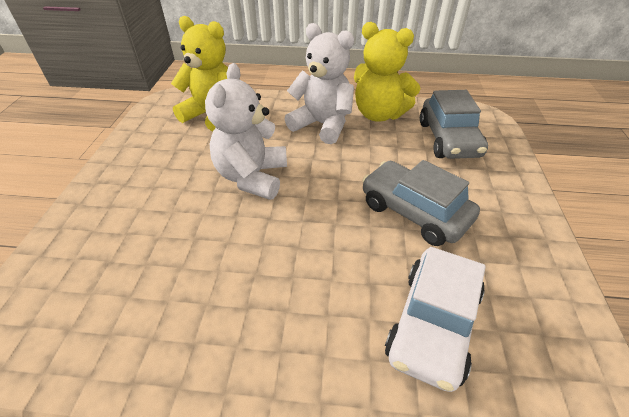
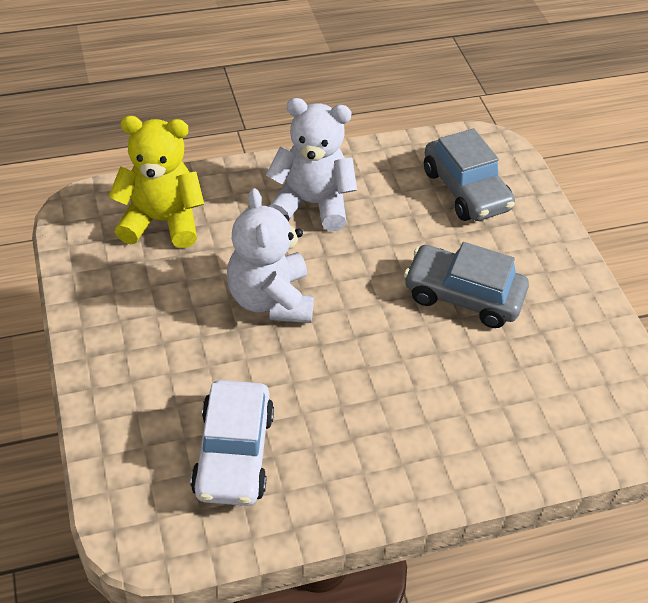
camera: 25 degrees left, 5 degrees up
(379, 114) = (372, 170): yellow teddy bear -> none
(432, 324) = (518, 402): white car -> white car (233, 453)

